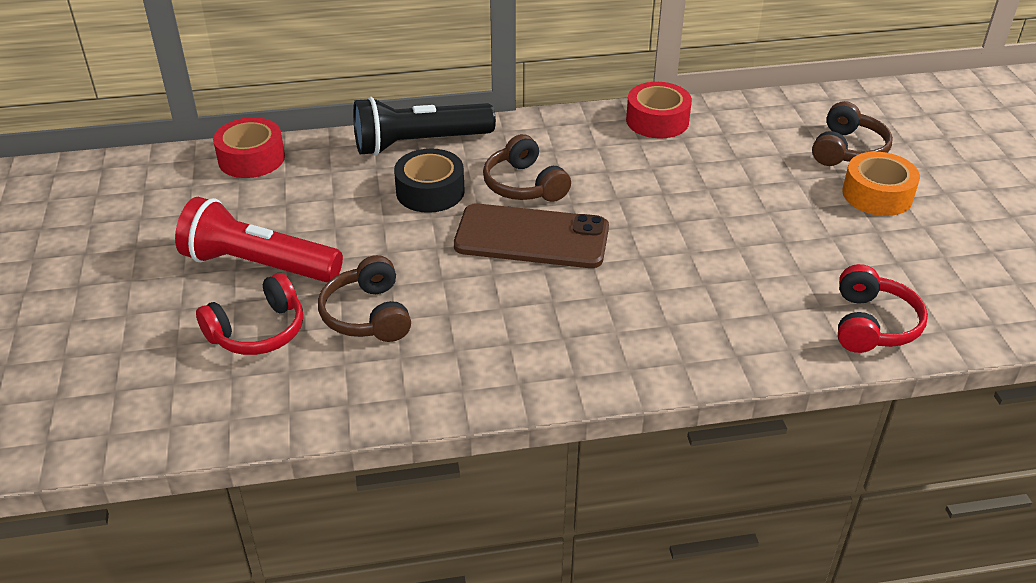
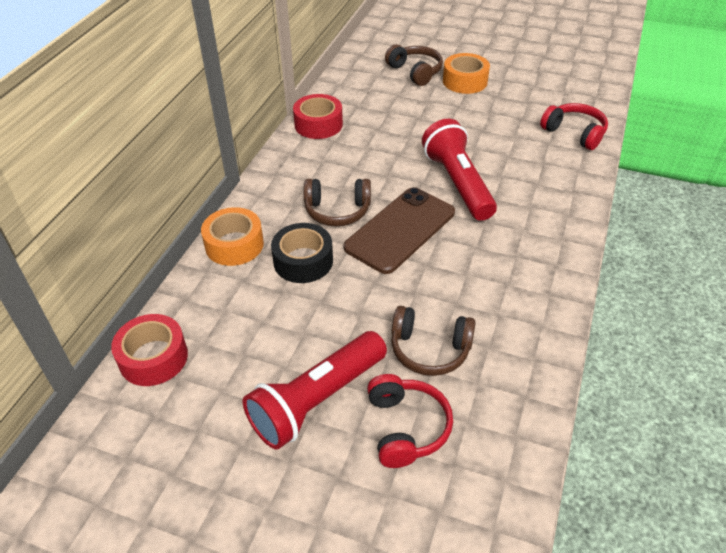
camera: 60 degrees left, 5 degrees up
(419, 143) = (234, 245): black flashlight -> orange tape
(654, 253) = (458, 183): none -> red flashlight

